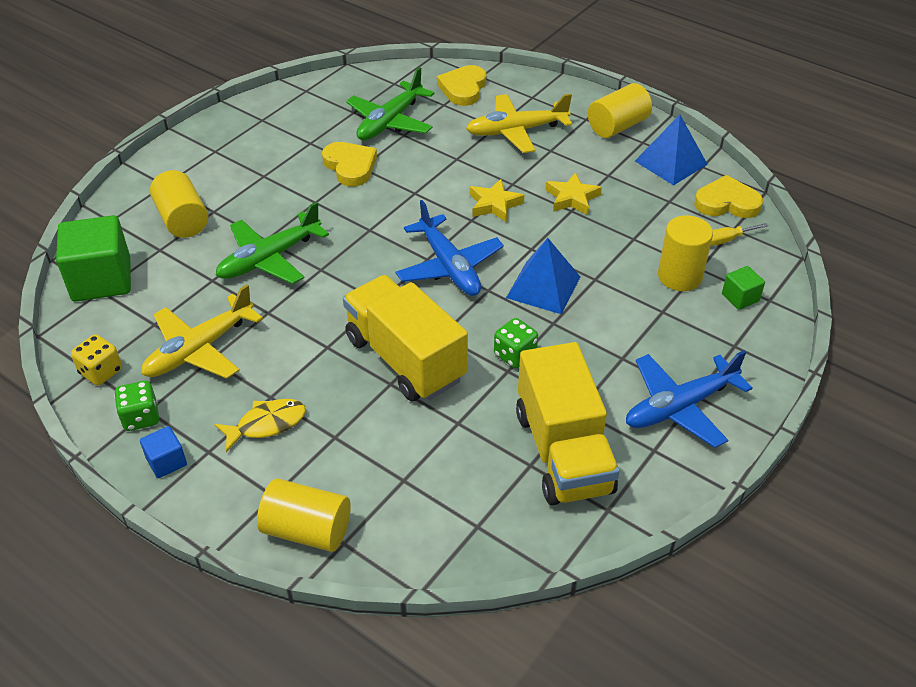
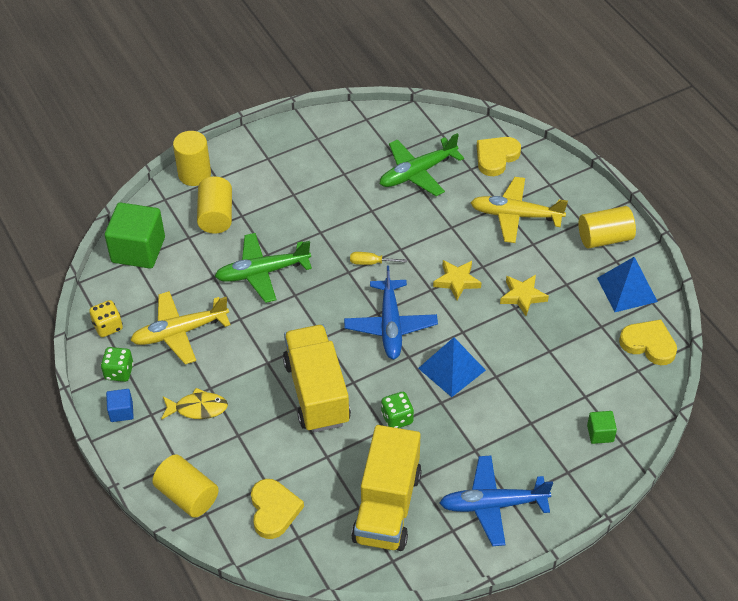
camera: 25 degrees right, 5 degrees up
(350, 166) = (363, 207): yellow heart -> yellow heart (274, 510)
(679, 276) = (564, 398): yellow cylinder -> yellow cylinder (194, 174)
(726, 240) = (624, 378): yellow screwdriver -> yellow screwdriver (371, 262)

